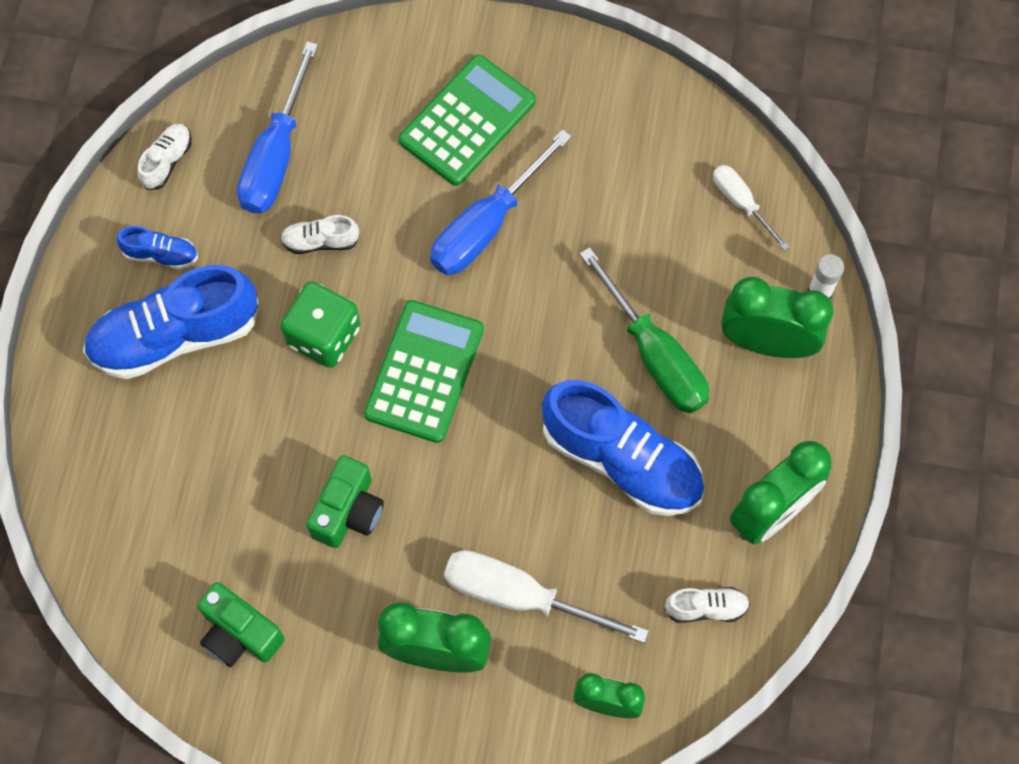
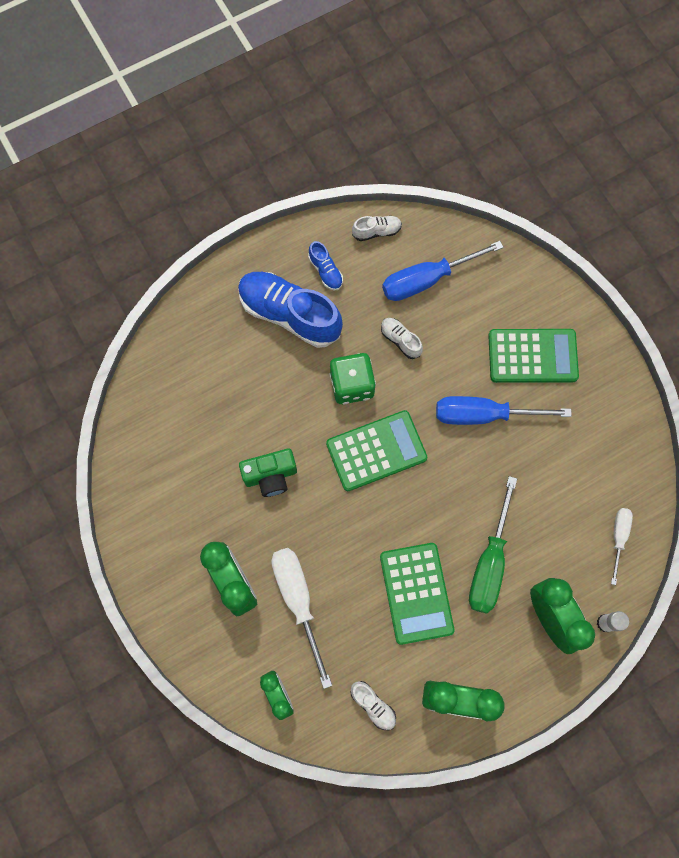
camera: 50 degrees right, 5 degrees up
(239, 634) = (165, 476): green camera -> none
(622, 460) = (416, 593): blue shoe -> green calculator

